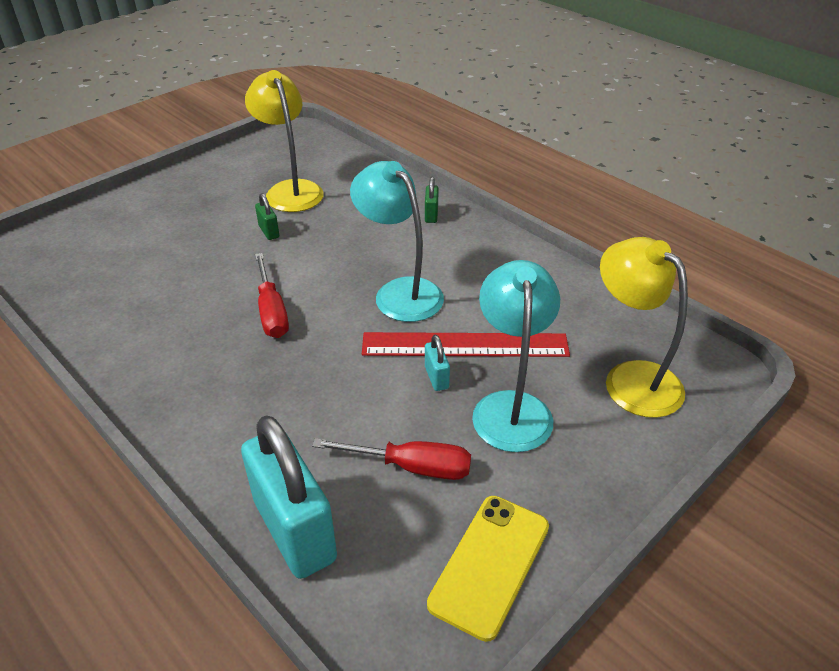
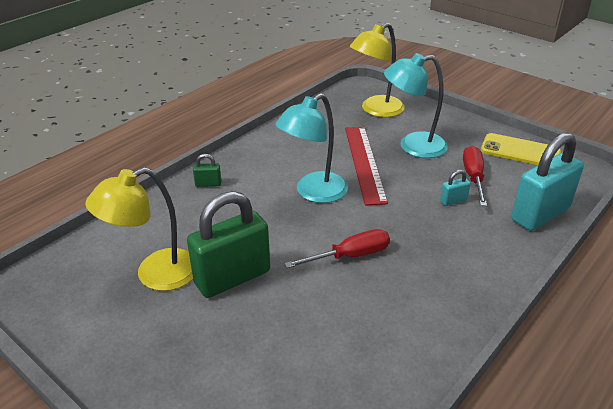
camera: 95 degrees left, 5 degrees down
(269, 232) = (232, 278): green padlock -> green padlock, size x2.41
(436, 377) = (398, 172): turquoise padlock -> turquoise padlock (453, 201)

